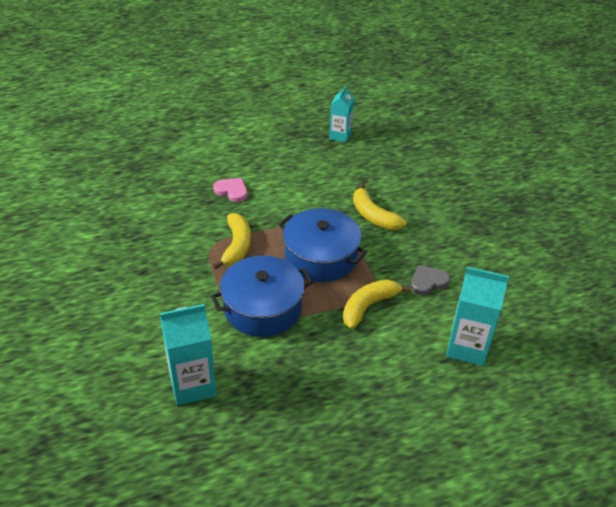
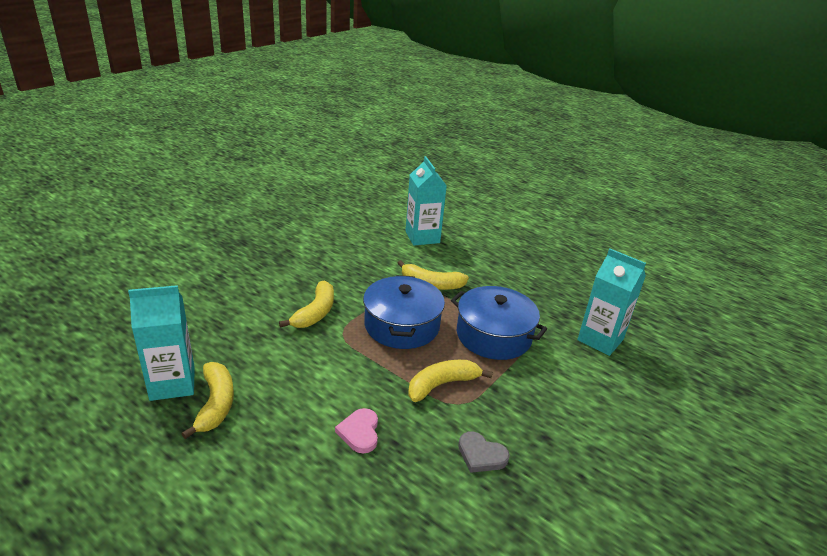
camera: 125 degrees left, 10 degrees down
(307, 146) = (216, 404): none -> yellow banana
(340, 136) = (172, 383): turquoise carton -> turquoise carton, size x1.53
(428, 282) = (375, 264): grey heart -> grey heart (481, 455)

